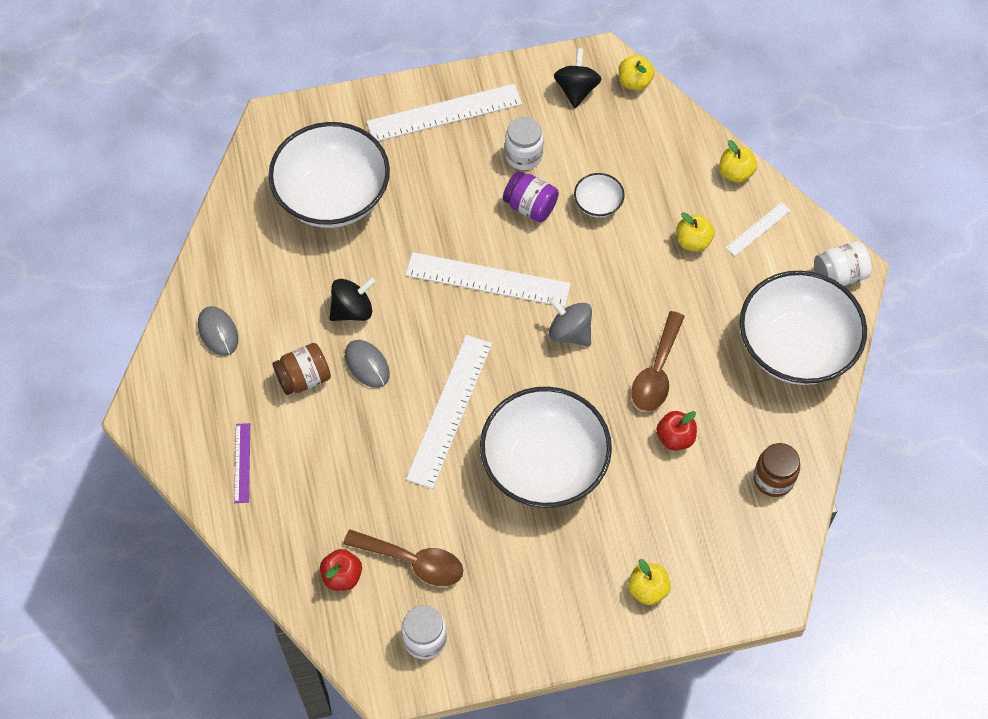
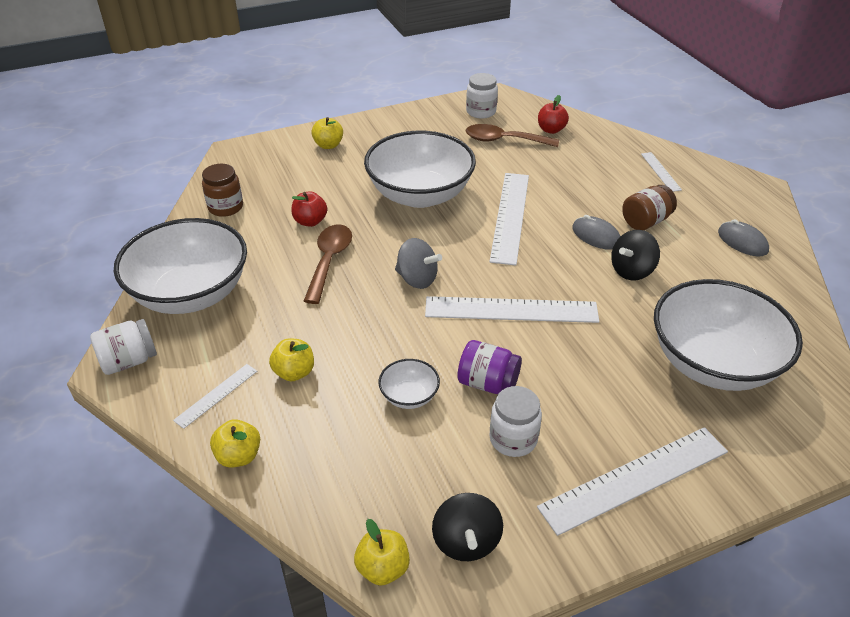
camera: 170 degrees right, 20 degrees down
(242, 463) = (660, 171): purple ruler -> white ruler

